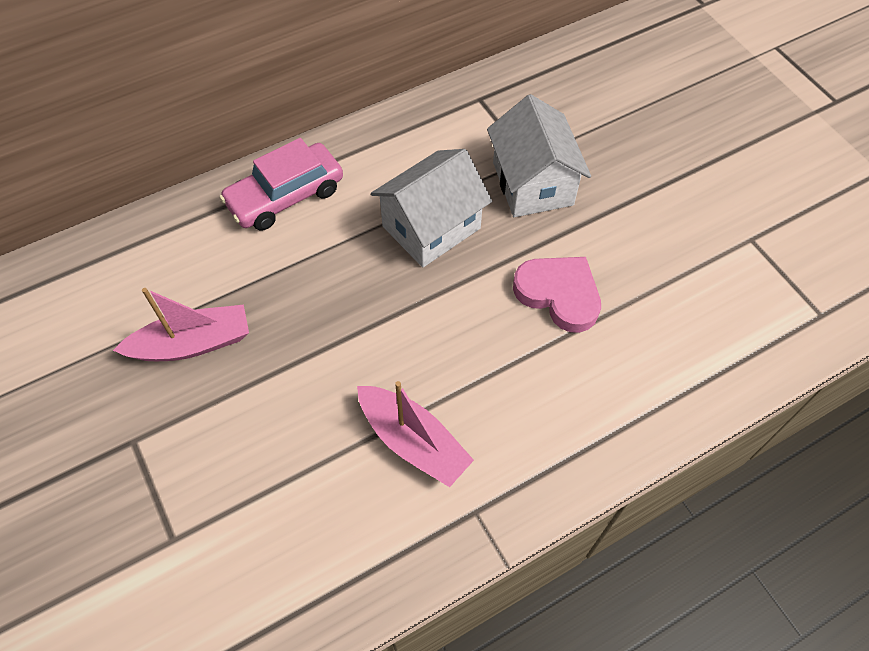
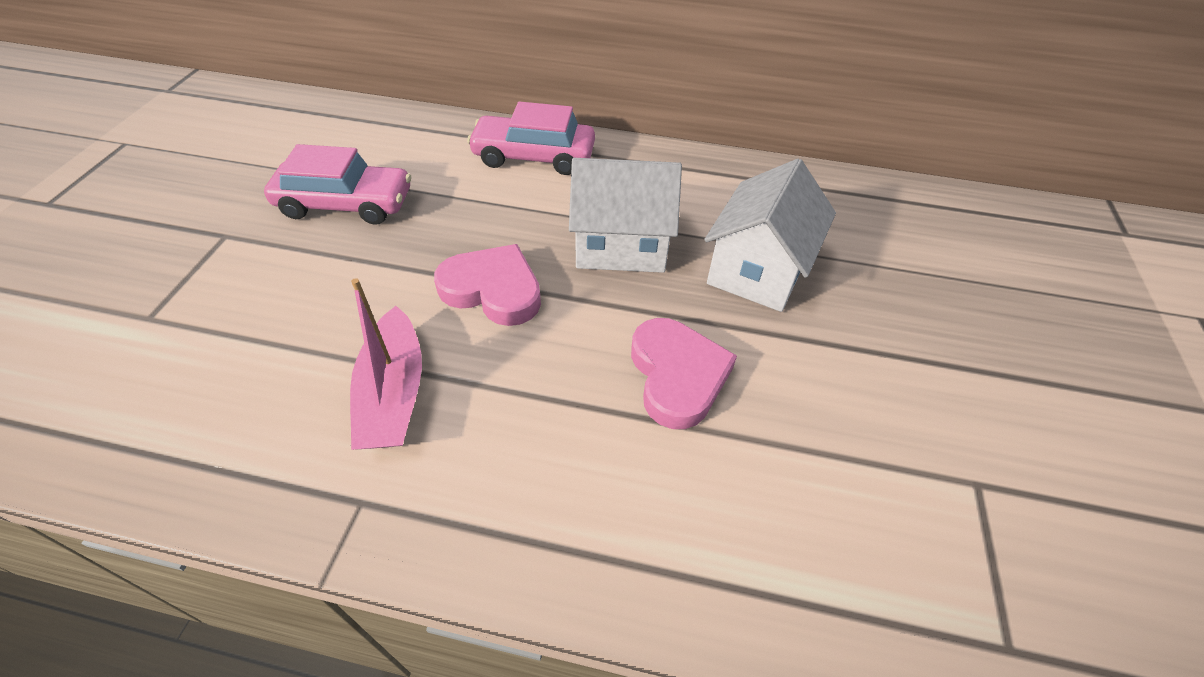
camera: 40 degrees right, 10 degrees down
(192, 343) = (345, 204): pink boat -> pink car
(388, 325) = (493, 290): none -> pink heart

